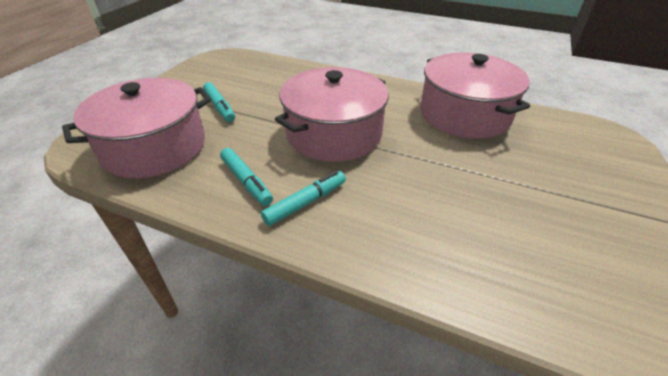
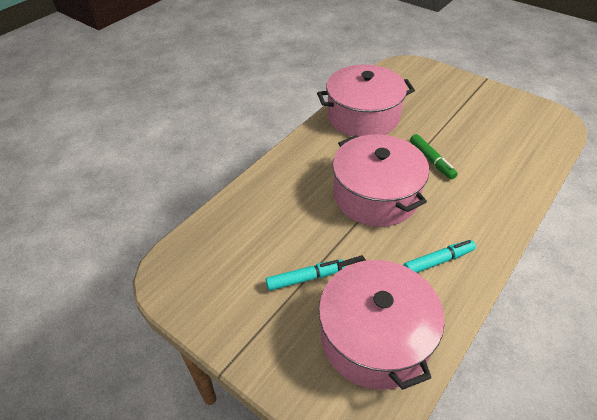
camera: 75 degrees left, 5 degrees up
(305, 203) = (466, 226): turquoise marker -> none
(415, 170) = (431, 160): none -> green marker

